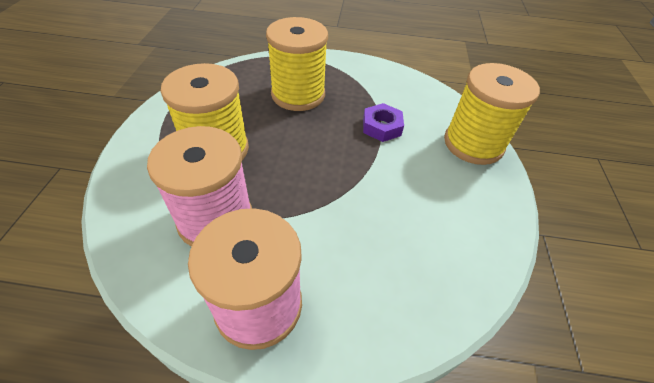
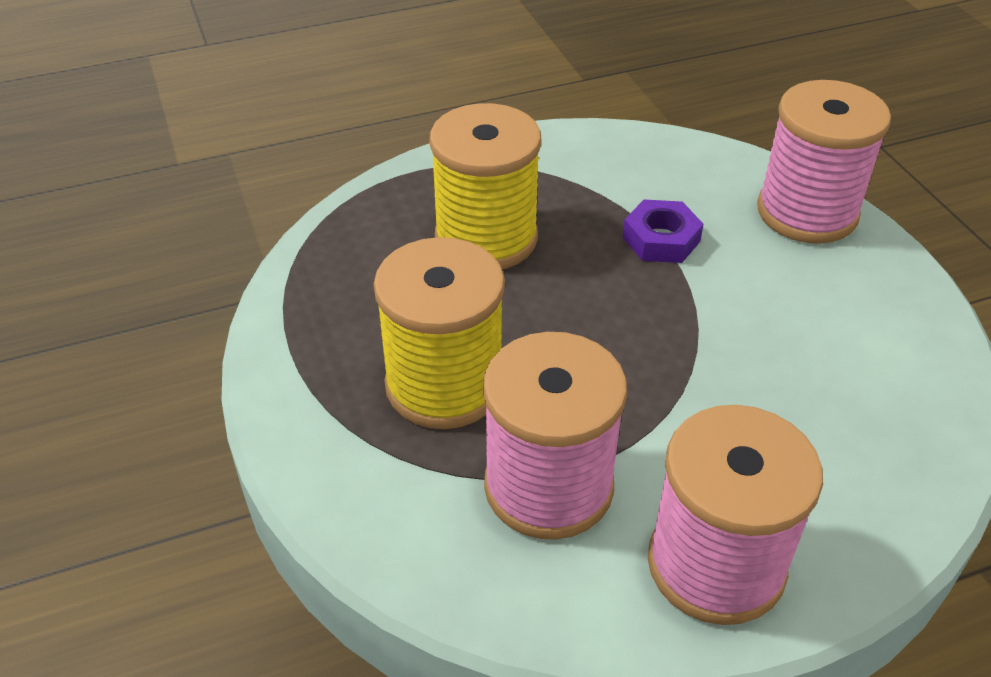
camera: 25 degrees left, 5 degrees down
(473, 144) = (807, 212): yellow spool -> pink spool

